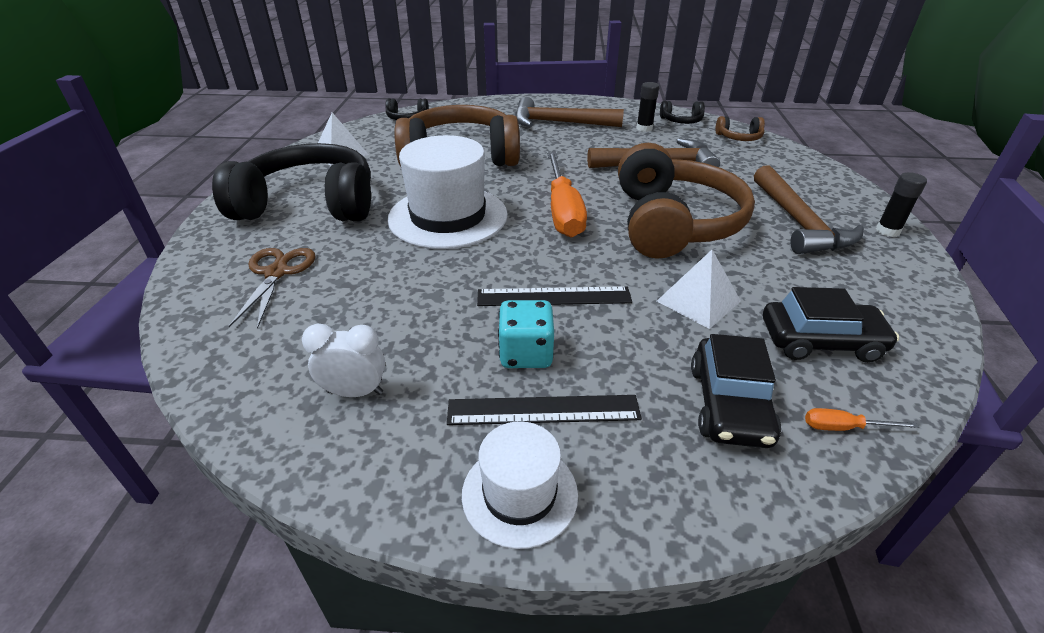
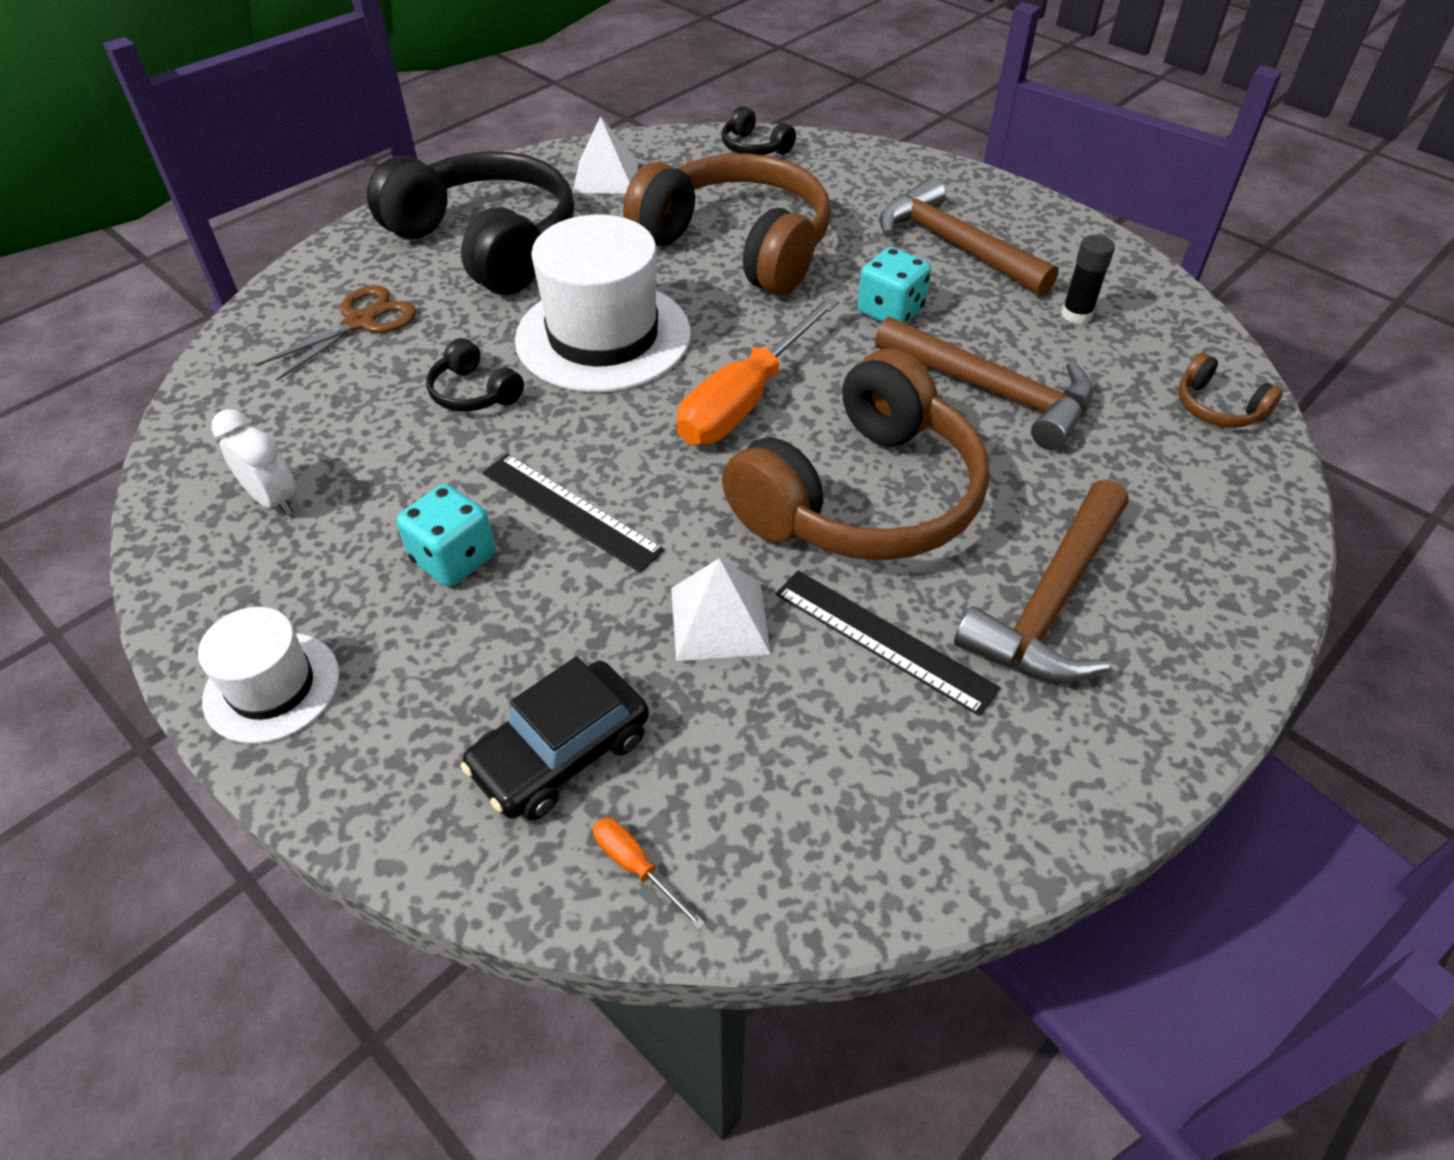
camera: 40 degrees right, 10 degrees up
(543, 410) = (390, 627): black ruler -> black ruler (883, 640)
(571, 154) = (890, 311): none -> turquoise dice
(681, 121) = (1166, 328): black headphones -> black headphones (474, 392)
(820, 341) = (781, 767): black car -> none
(887, 231) = (1178, 701): black glue stick -> none

